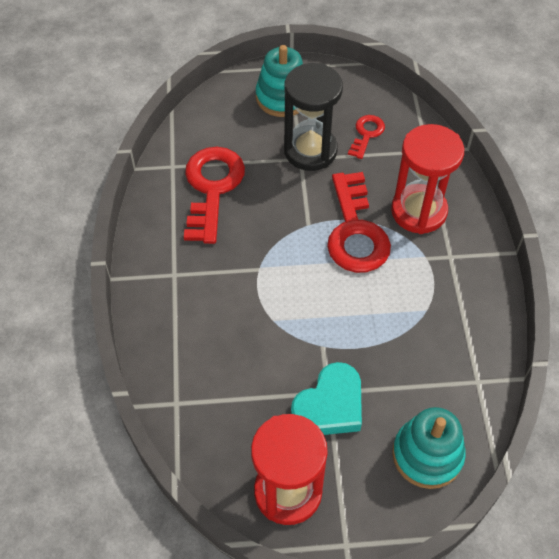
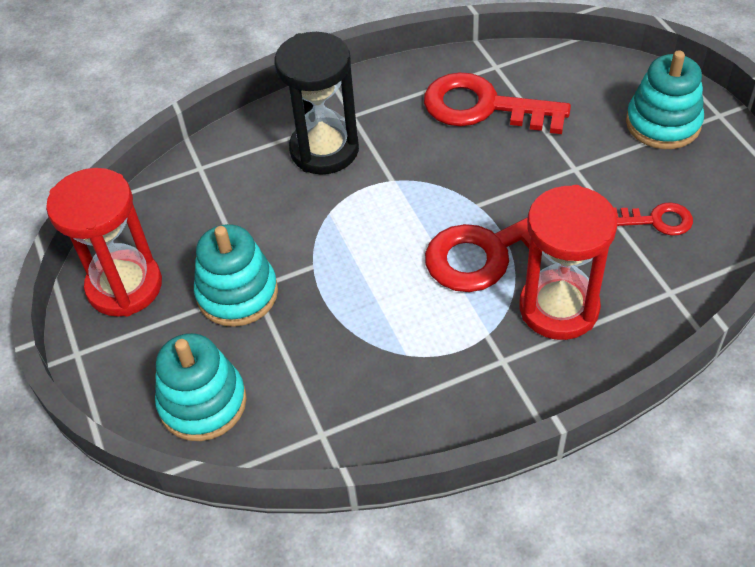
camera: 75 degrees right, 5 degrees down
(212, 188) = (483, 107): red key -> red key turned 150 degrees counterclockwise
(310, 150) = (593, 174): black hourglass -> black hourglass (324, 150)
(330, 406) = (237, 293): turquoise heart -> turquoise stacking toy

